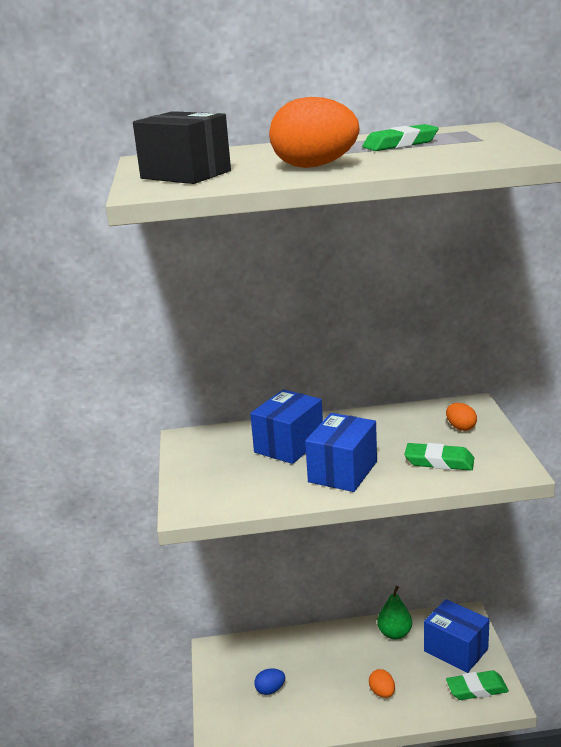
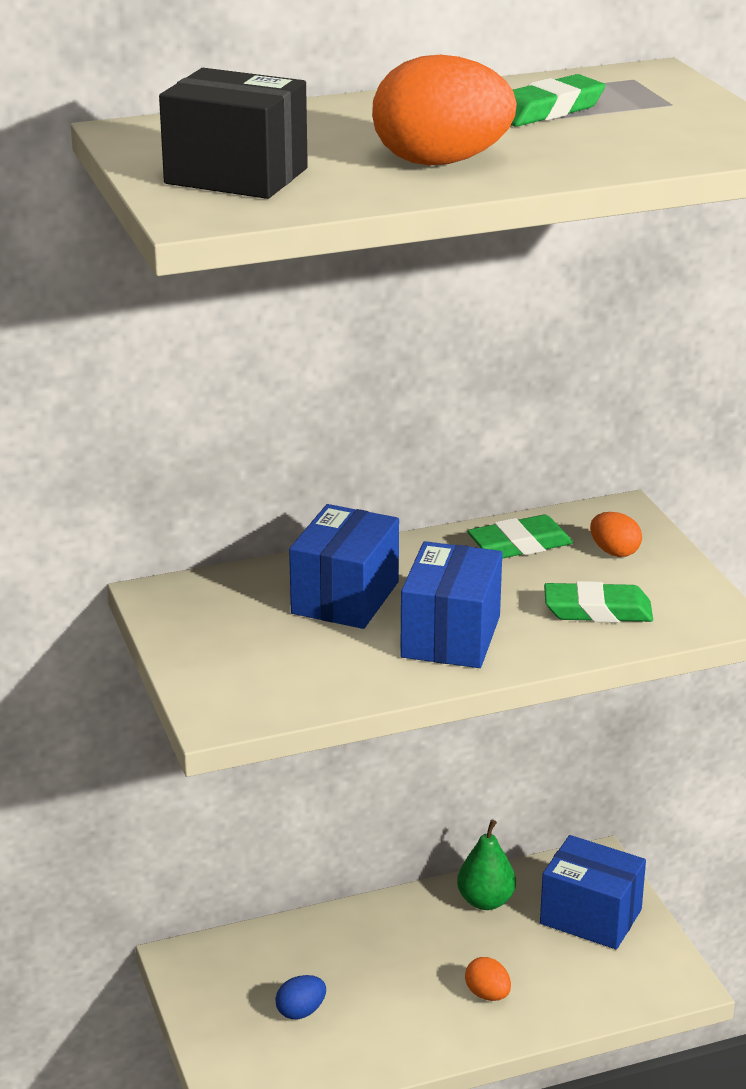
camera: 15 degrees left, 5 degrees up
(477, 689) = (636, 972): green eraser -> green eraser (520, 545)

